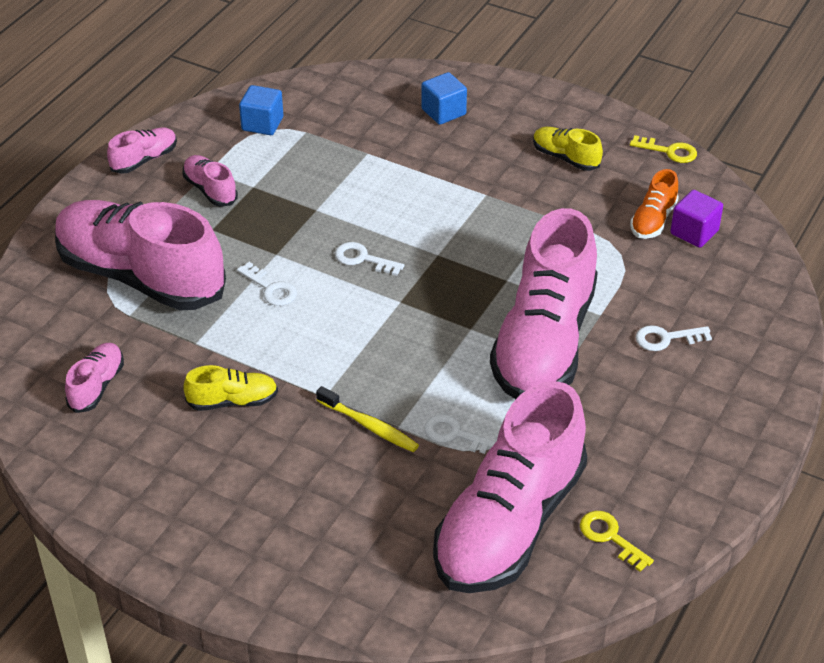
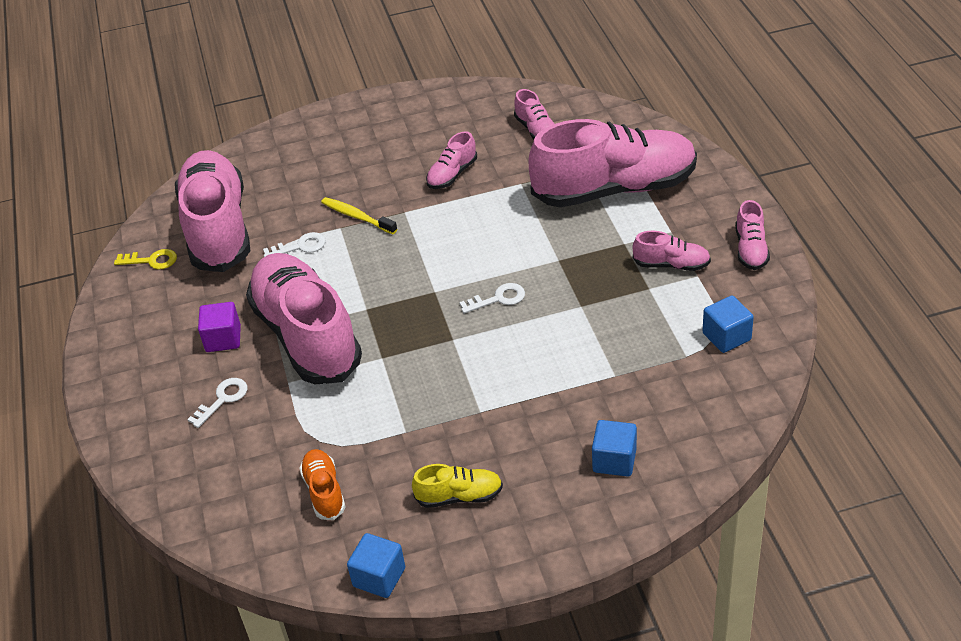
camera: 140 degrees right, 0 degrees up
(232, 401) = (452, 174): yellow shoe -> pink shoe
(270, 288) = (527, 239): white key -> none
(369, 426) = (357, 216): yellow toothbrush -> yellow toothbrush turned 45 degrees clockwise
(669, 151) = (379, 577): yellow key -> blue cube
(694, 232) = (280, 506): purple cube -> purple cube (223, 339)

